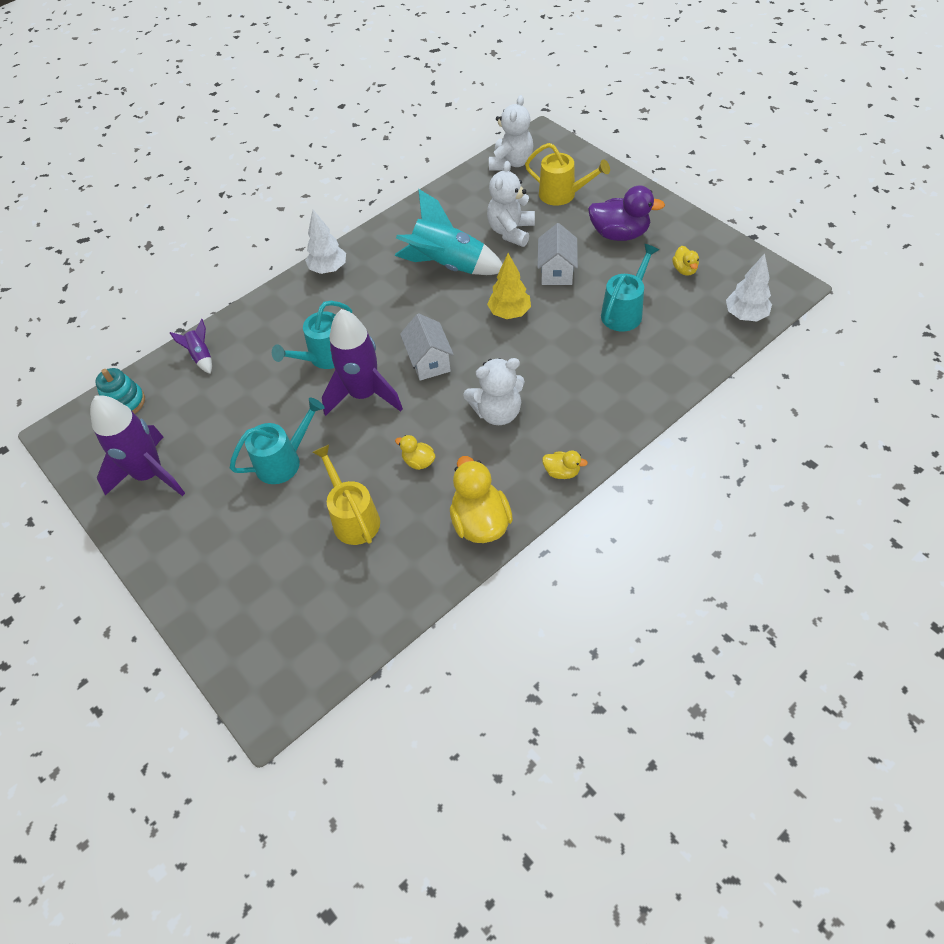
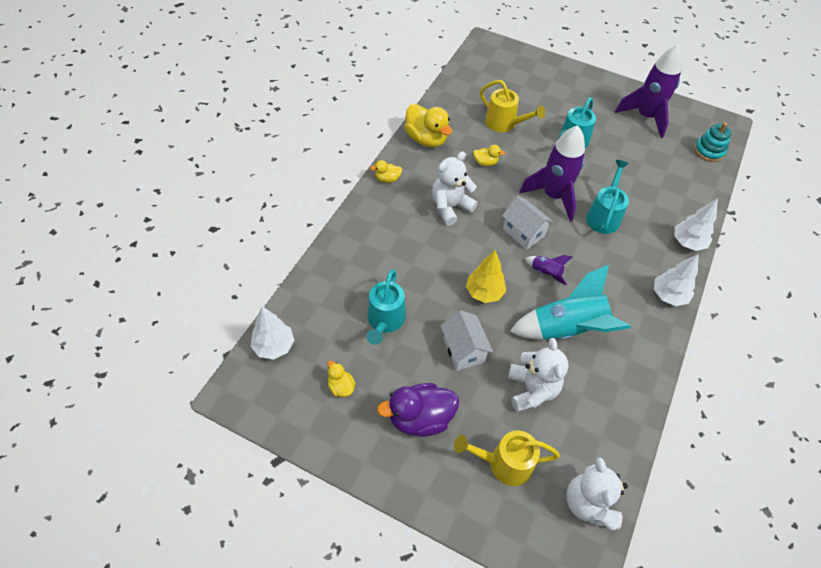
camera: 150 degrees right, 0 degrees up
(201, 356) = (693, 194): purple rocket -> purple rocket (545, 273)
(261, 309) = (687, 243): none -> white tree

